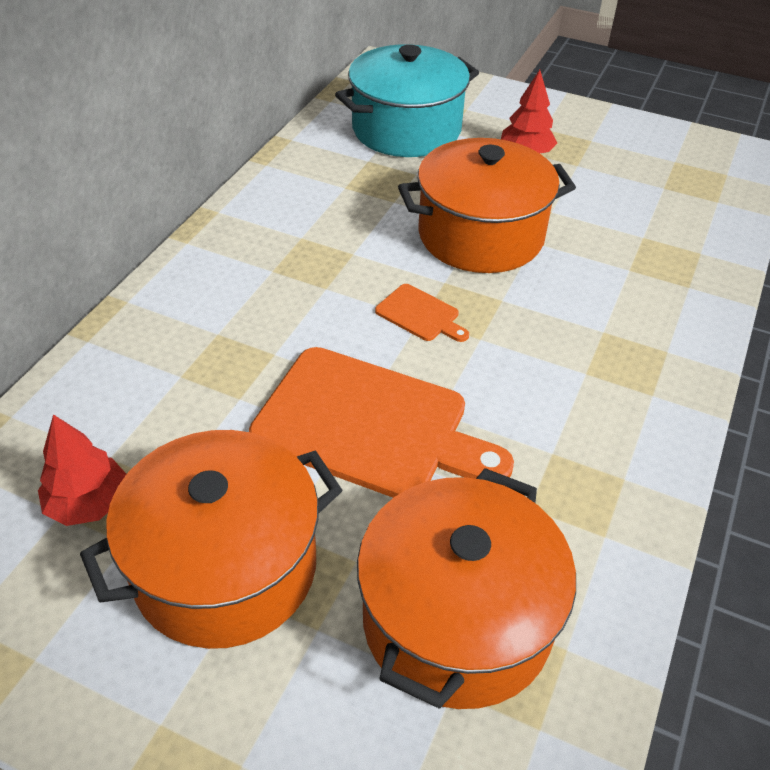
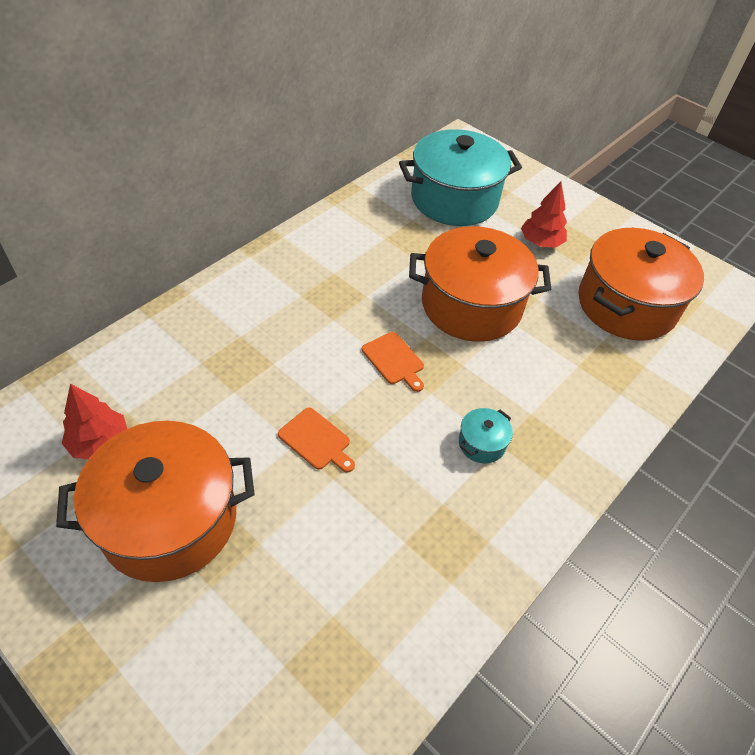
camera: 15 degrees right, 5 degrees up
(369, 425) = (316, 440): orange cutting board -> orange cutting board, size x0.43
(457, 620) = (311, 613): orange pot -> orange pot (626, 305)
(564, 377) = (481, 443): none -> turquoise pot

